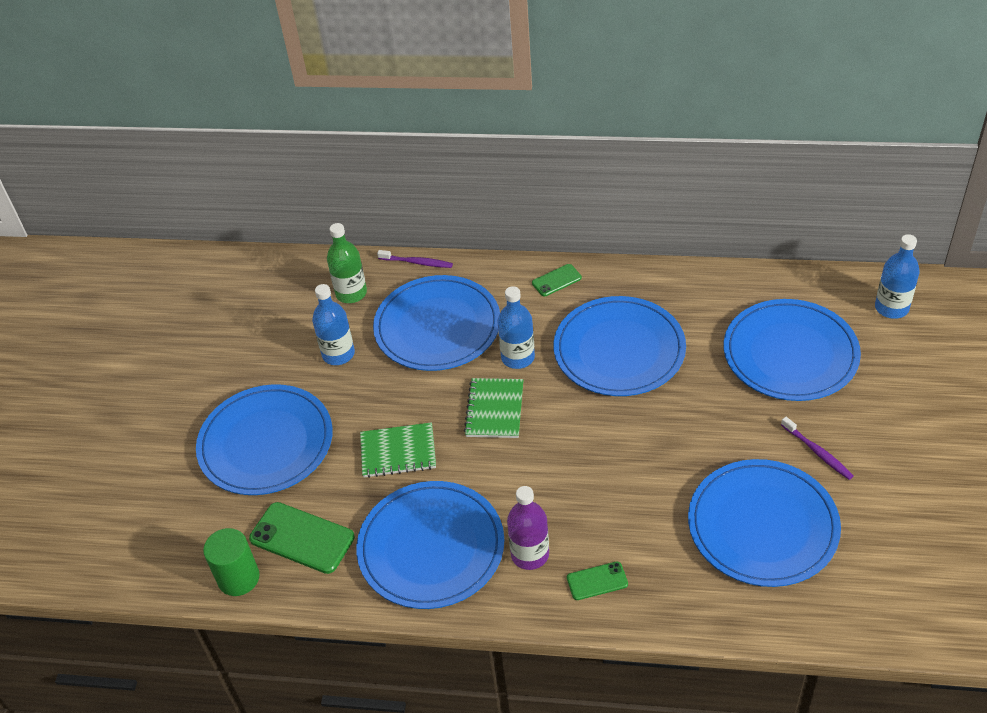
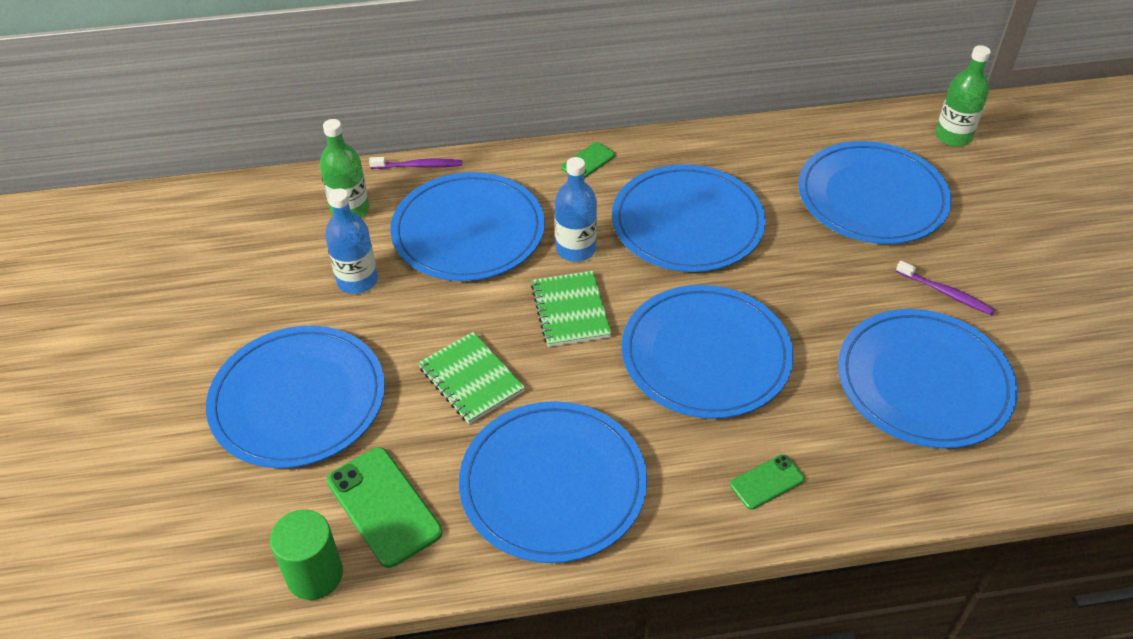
camera: 20 degrees left, 0 degrees up
(302, 538) = (383, 506): green phone -> green phone turned 45 degrees clockwise
(398, 452) = (471, 379): green notebook -> green notebook turned 75 degrees clockwise
(530, 554) = (676, 467): purple bottle -> none
(589, 467) = (706, 355): none -> blue plate
(891, 308) = (953, 136): blue bottle -> green bottle

